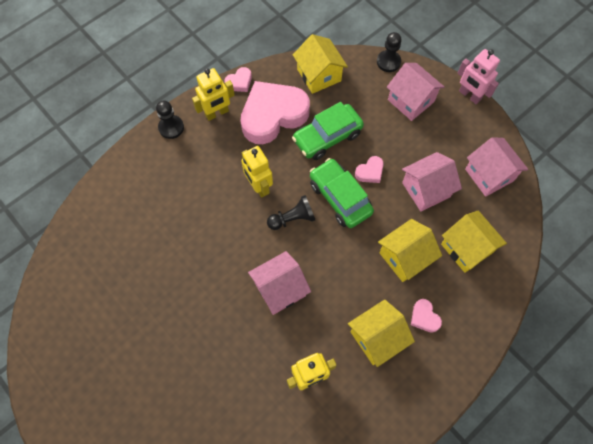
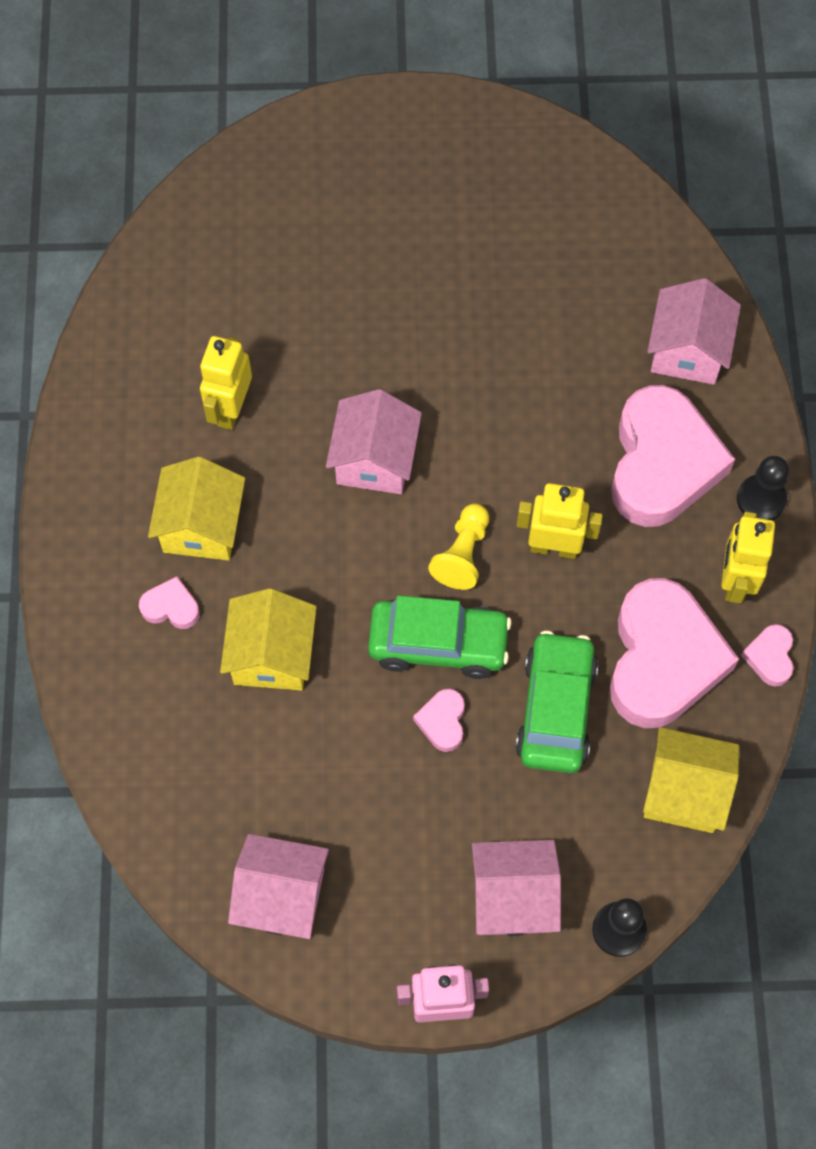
camera: 130 degrees right, 0 degrees up
(184, 173) = (662, 464): none -> pink heart
(293, 218) = (462, 554): black pawn -> yellow pawn
(426, 189) = (343, 778): pink house -> pink house (687, 351)
(466, 248) = (207, 752): yellow house -> none

